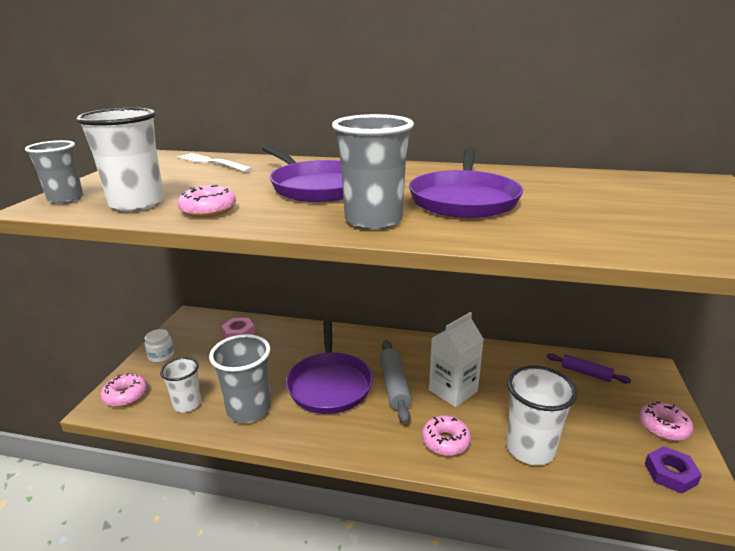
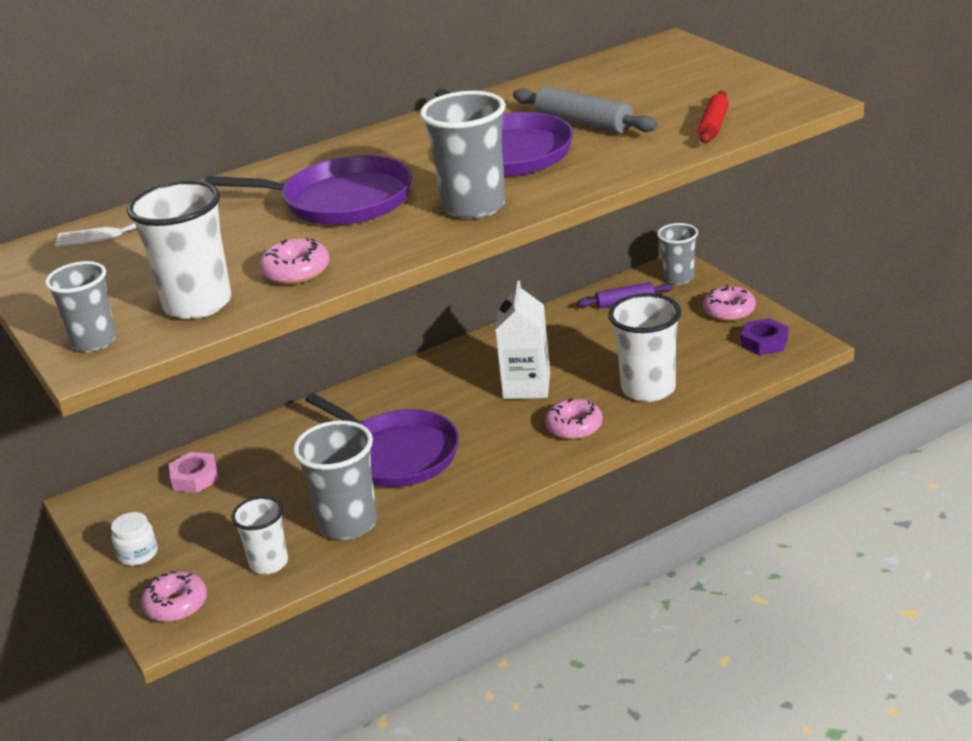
camera: 40 degrees left, 5 degrees up
(394, 386) = (464, 416): grey rolling pin -> grey rolling pin (584, 123)
(646, 378) = (679, 278): none -> grey cup
(666, 244) = (713, 125): none -> red rolling pin

